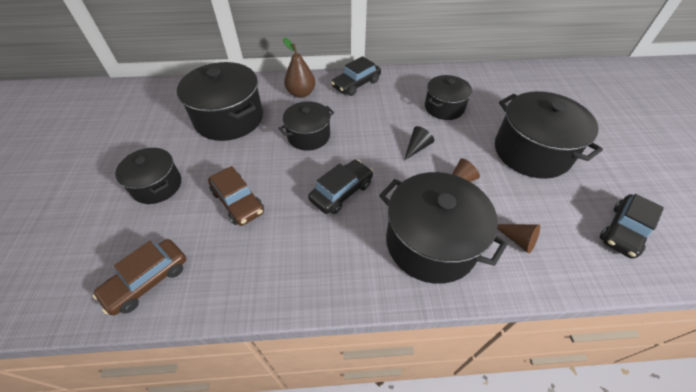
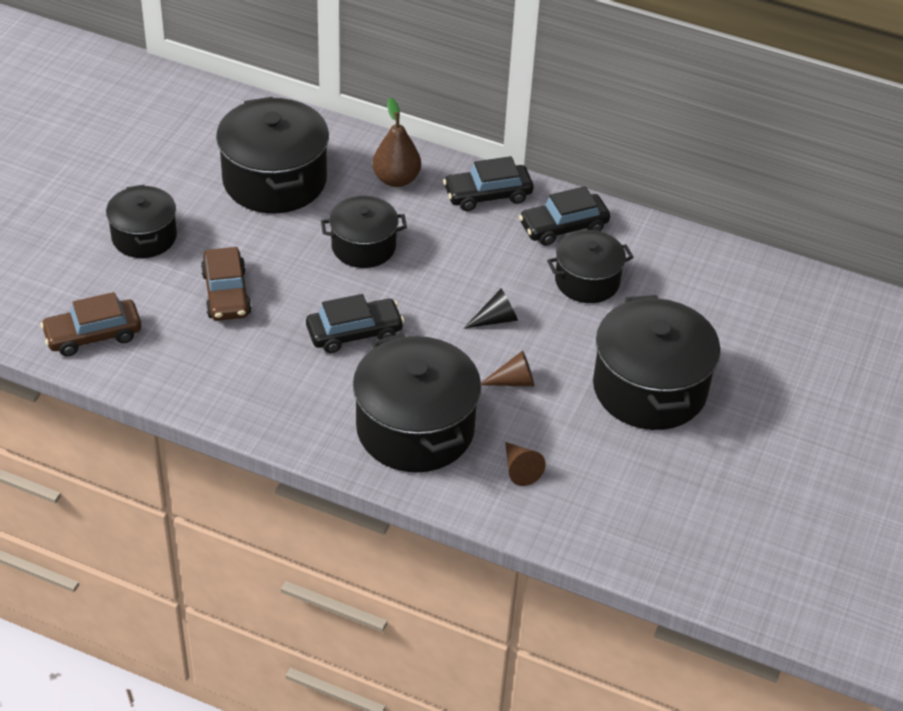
camera: 25 degrees right, 5 degrees down
(624, 231) = (662, 518): black car -> black car (563, 227)

